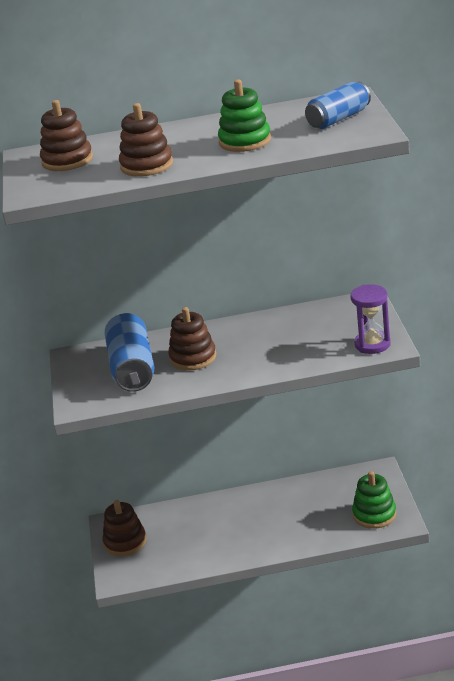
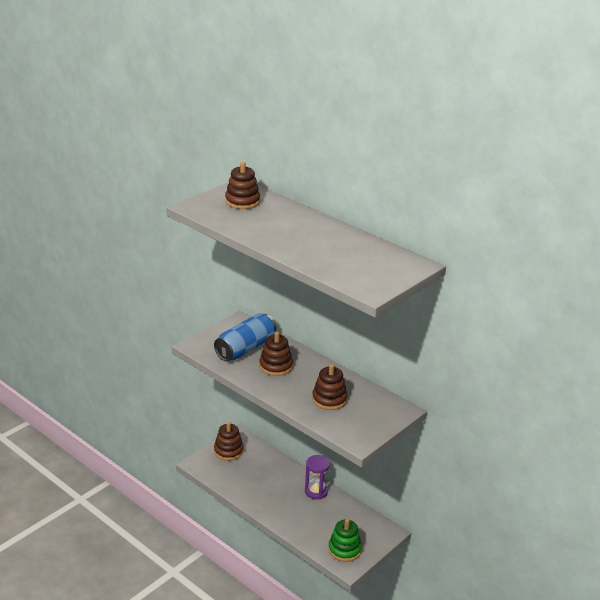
camera: 45 degrees right, 0 degrees up
(147, 165) = (257, 229): brown stacking toy -> brown stacking toy (329, 399)
(245, 141) = (318, 249): green stacking toy -> none
(338, 119) = (381, 271): blue can -> none
(372, 344) = (354, 433): purple hourglass -> purple hourglass (316, 491)

